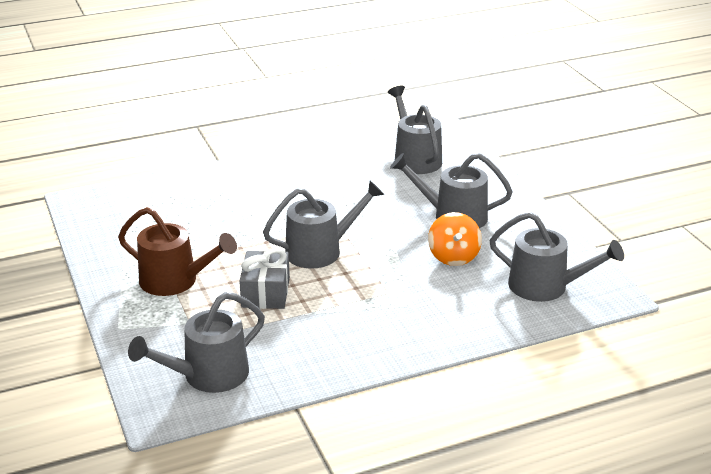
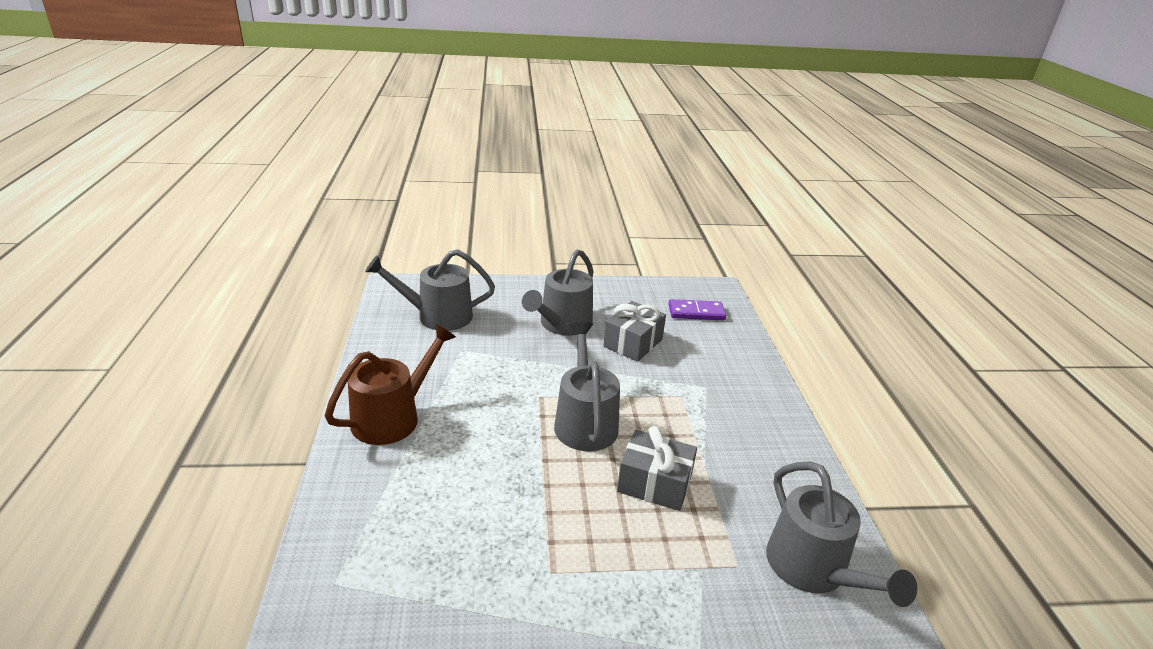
camera: 75 degrees left, 0 degrees up
(175, 281) = (600, 565): brown watering can -> brown watering can (392, 417)
(453, 257) = (633, 343): orange spinning top -> grey gift
(545, 286) = (696, 312): grey watering can -> purple domino

